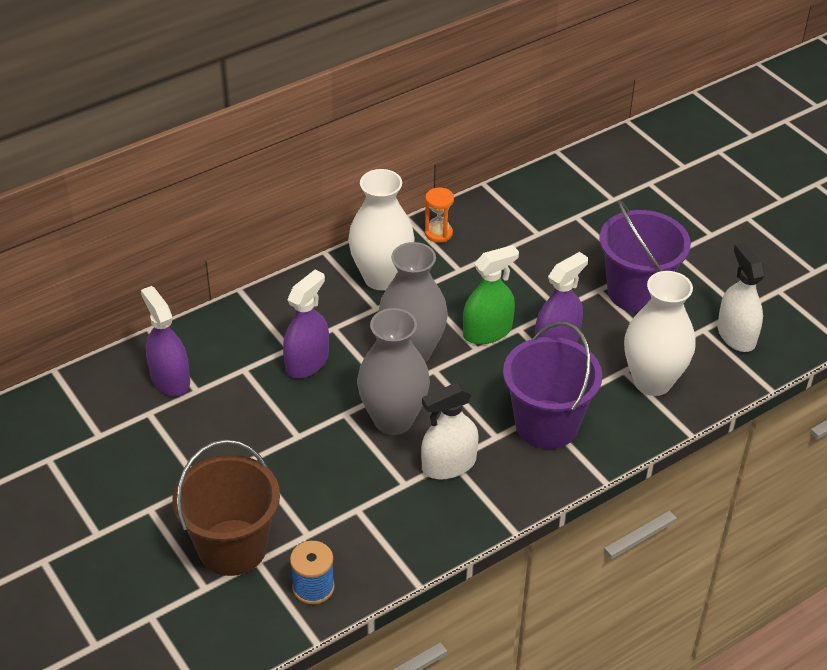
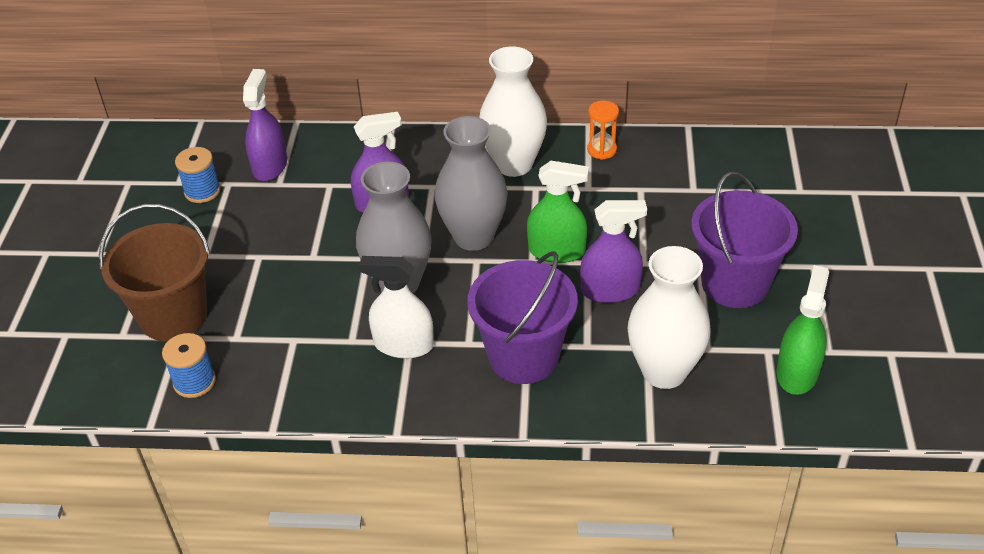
camera: 40 degrees right, 0 degrees up
(132, 431) = (202, 191): none -> blue spool
(736, 335) = (797, 372): white spray bottle -> green spray bottle

